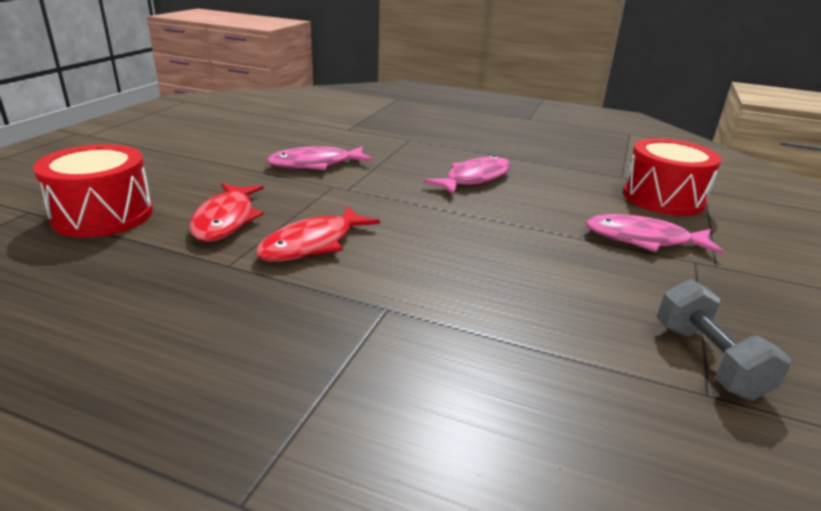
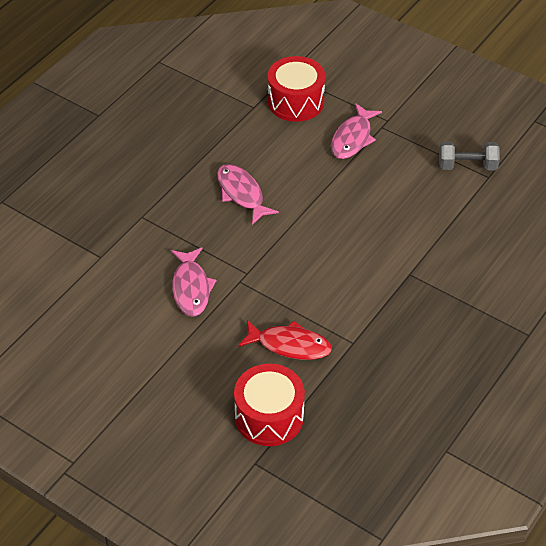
camera: 75 degrees left, 20 degrees up
(313, 244) = (332, 300): red fish -> none

